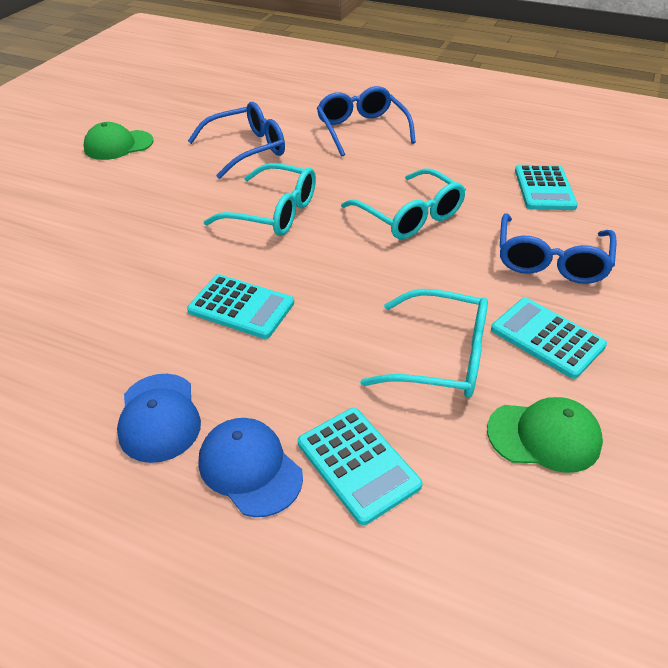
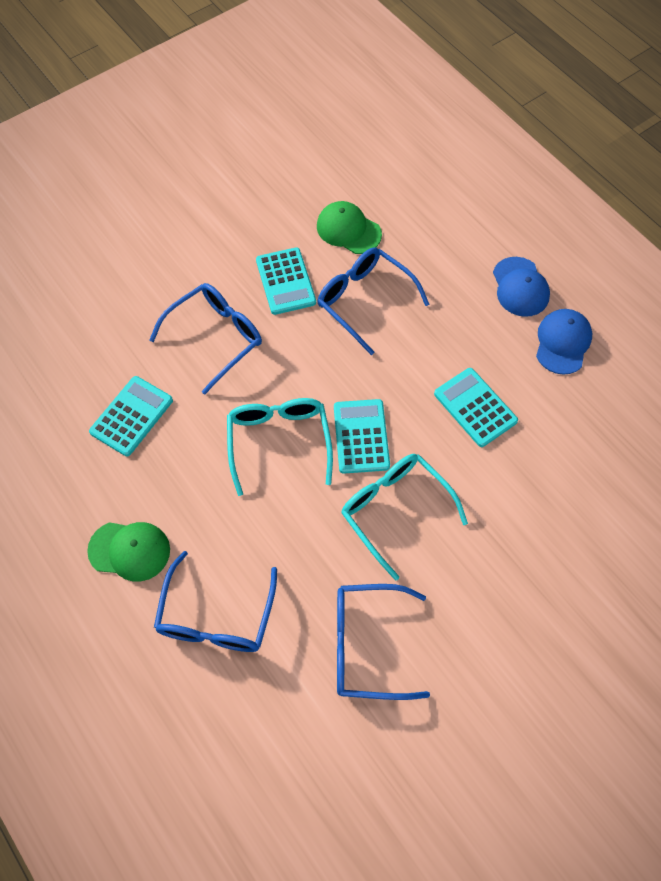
camera: 150 degrees left, 20 degrees up
(118, 145) = (513, 741): green cap -> green cap (129, 550)
(358, 464) = (460, 262): turquoise calculator -> turquoise calculator (361, 436)
(441, 357) = (364, 301): turquoise glasses -> blue glasses

